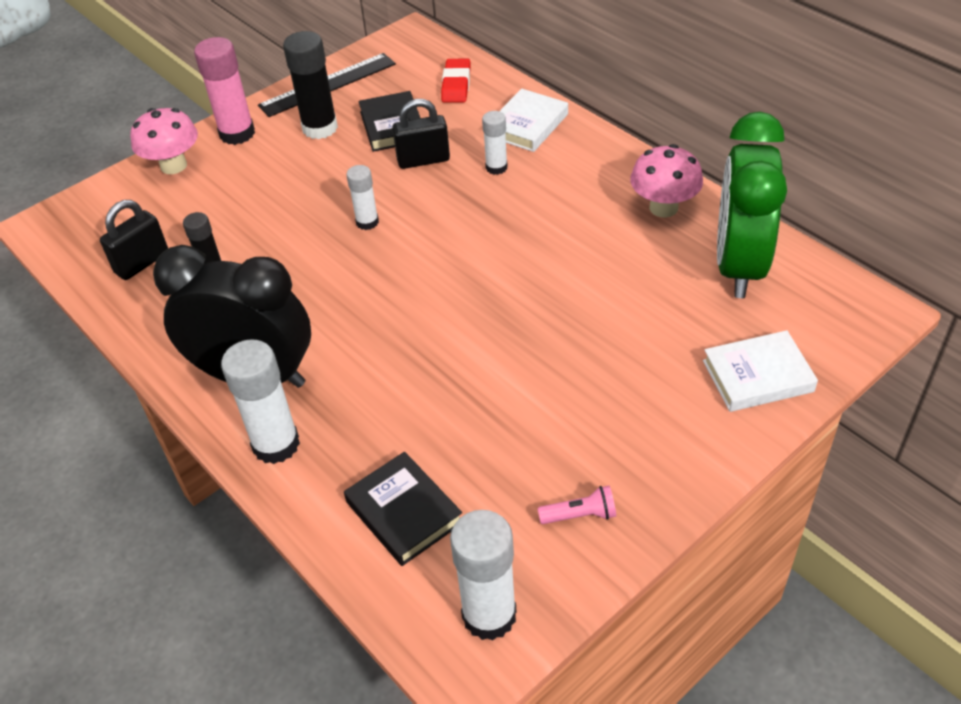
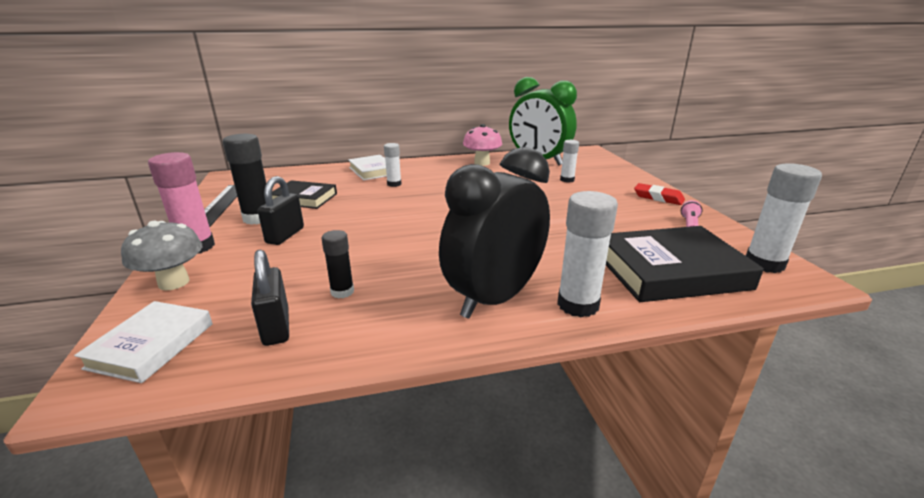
camera: 65 degrees left, 20 degrees down
(173, 166) = (174, 282): pink mushroom -> grey mushroom
(367, 222) = (383, 224): white glue stick -> white glue stick (567, 180)
(404, 512) = (670, 271): black book -> black book, size x1.69
(423, 160) = (353, 198): black padlock -> black padlock (285, 235)
(456, 85) = (303, 177): red eraser -> red eraser (658, 197)
(757, 376) = (613, 173): white book -> white book (151, 345)

